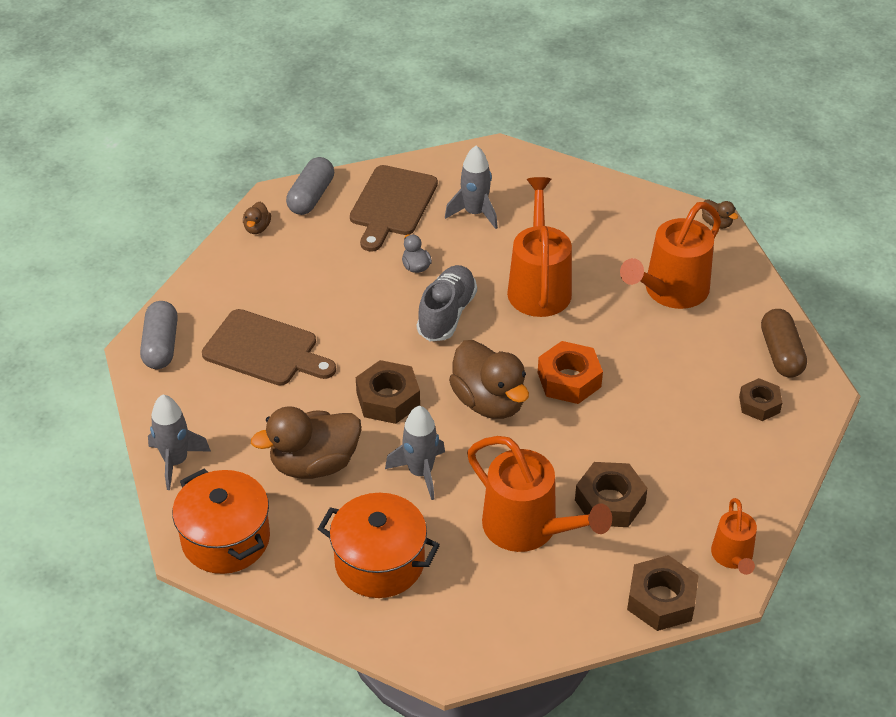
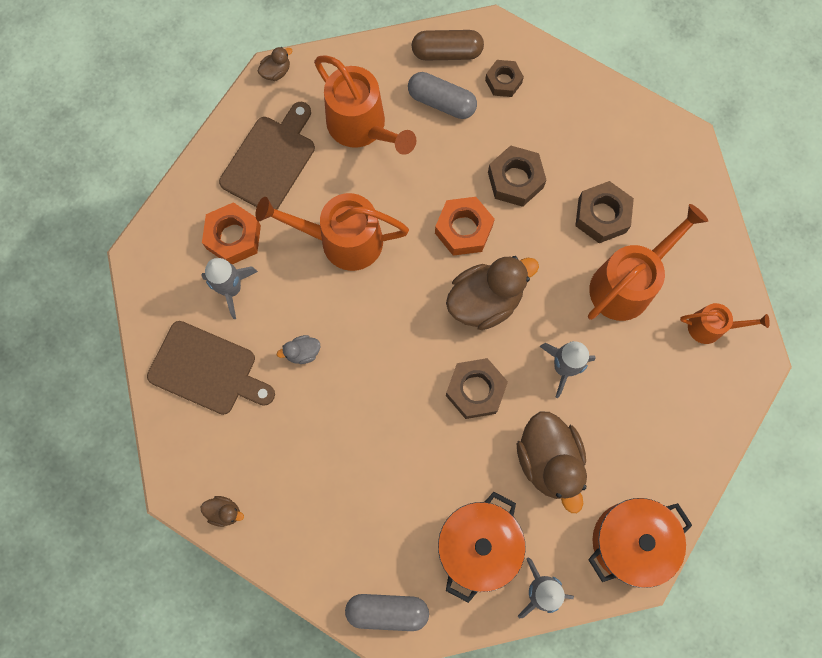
camera: 85 degrees left, 30 degrees up
(265, 350) = (403, 505): brown cutting board -> brown cutting board (270, 160)
(311, 196) = (182, 453): grey capsule -> grey capsule (441, 102)
(379, 562) = (659, 408): orange pot -> orange pot (478, 545)
(447, 314) = (371, 328): grey shoe -> none
(528, 209) = (233, 237): none -> orange nut
(661, 600) = (700, 192): brown nut -> brown nut (515, 180)
(733, 557) = (660, 133): orange watering can -> orange watering can (711, 327)

